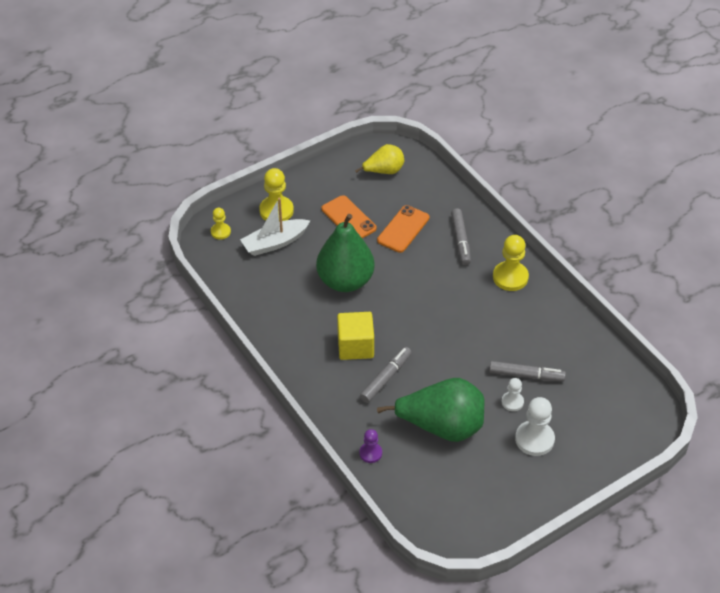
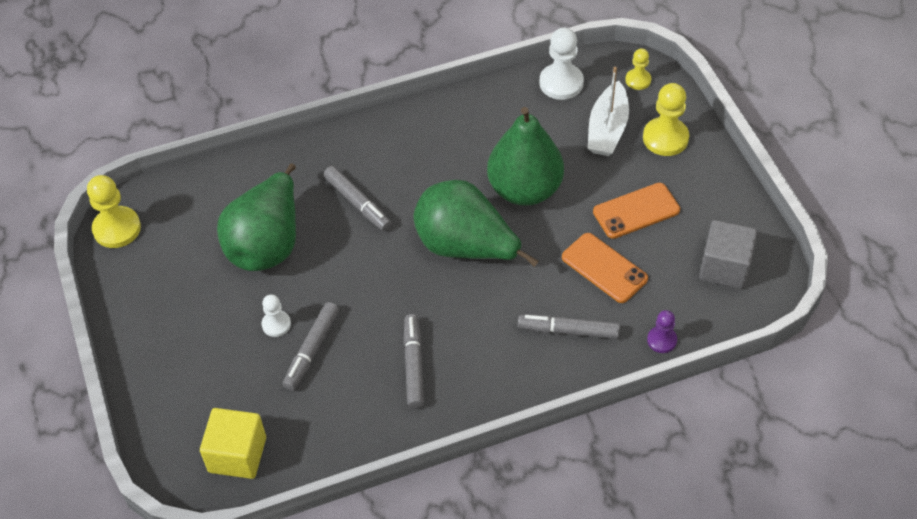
camera: 105 degrees right, 5 degrees up
(275, 243) = (607, 129): white boat -> white boat turned 150 degrees counterclockwise
(355, 346) = (416, 182): yellow cube -> yellow cube (237, 454)
(370, 453) = (257, 170): purple pawn -> purple pawn (661, 340)
(384, 171) = (724, 267): yellow pear -> grey cube
(408, 305) = (465, 247): none -> green pear
(510, 277) = (484, 375): yellow pawn -> yellow pawn (117, 229)
(517, 315) = (414, 365): none -> grey marker
(534, 439) = (213, 334): white pawn -> white pawn (561, 83)

